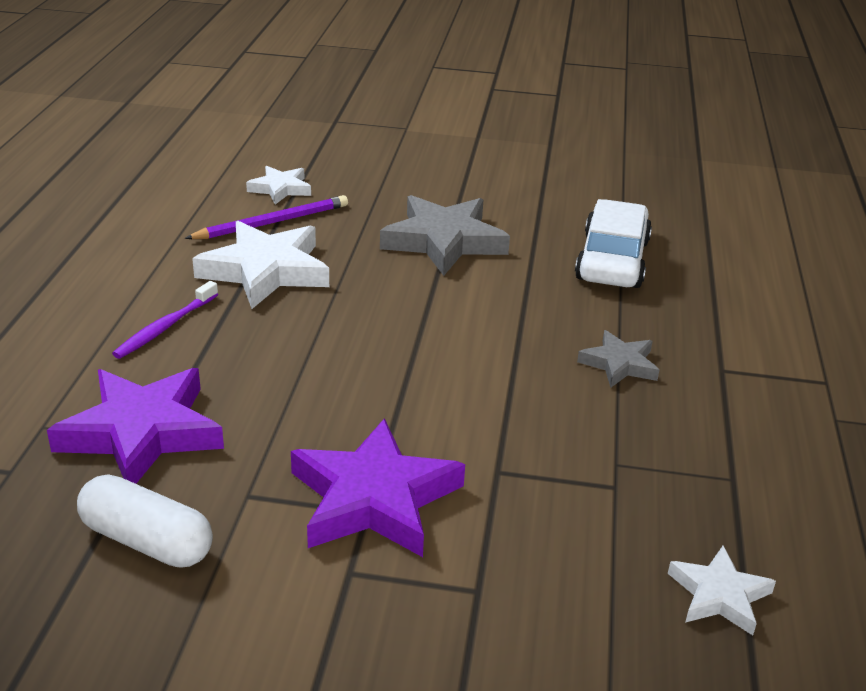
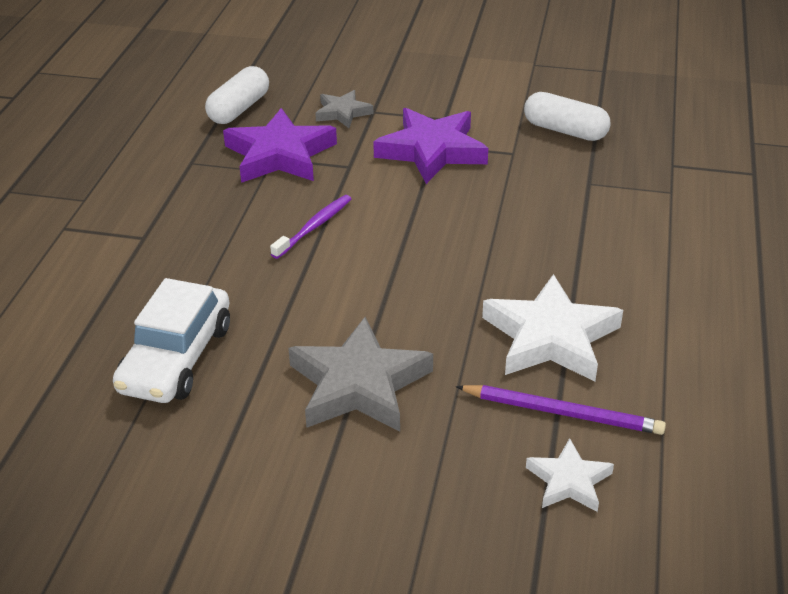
camera: 175 degrees left, 5 degrees up
(142, 432) = (598, 187): purple star -> purple star (279, 155)
(165, 327) = (622, 271): purple toothbrush -> purple toothbrush (314, 227)
(272, 222) = (562, 412): purple pencil -> purple pencil turned 135 degrees counterclockwise
(619, 364) = (228, 240): grey star -> grey star (342, 112)
(719, 595) = (239, 109): white star -> white capsule

